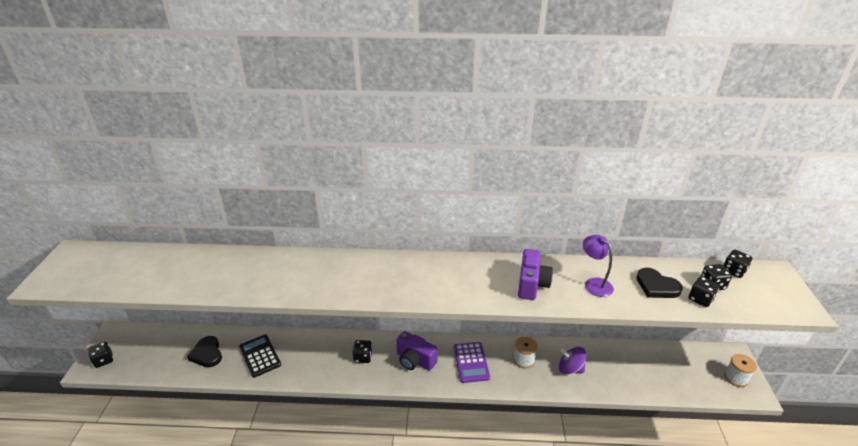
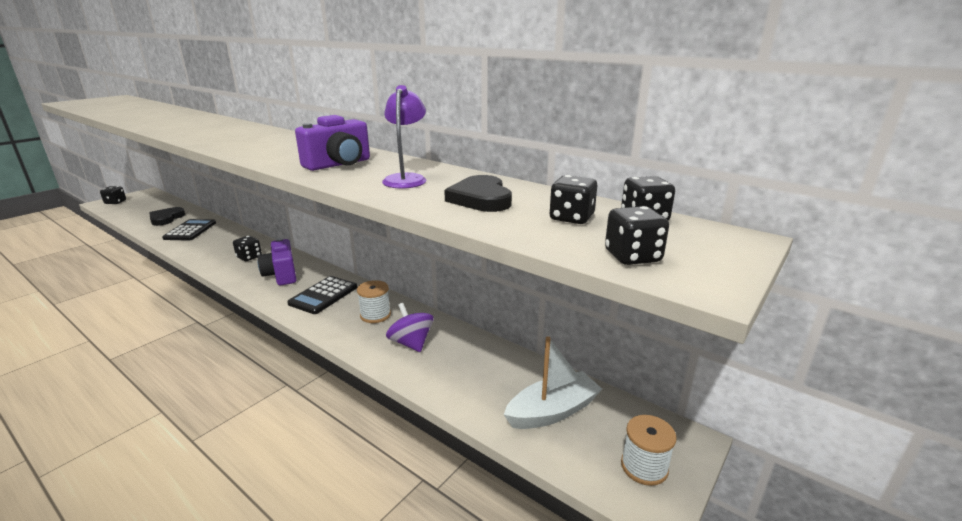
camera: 35 degrees right, 10 degrees down
(471, 362) = (323, 295): purple calculator -> black calculator
(678, 371) = (552, 411): none -> white boat
(700, 299) = (518, 221): black dice -> black dice (632, 256)

